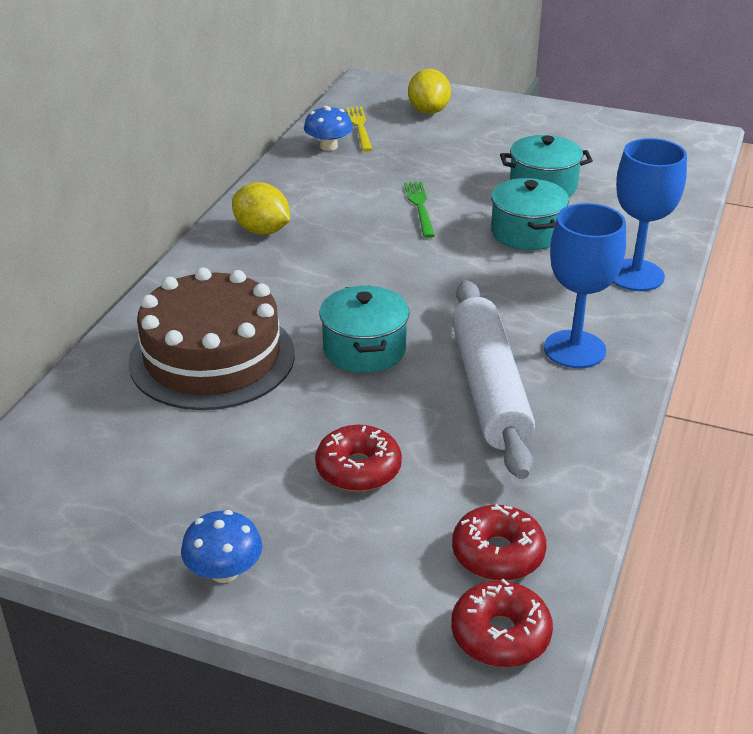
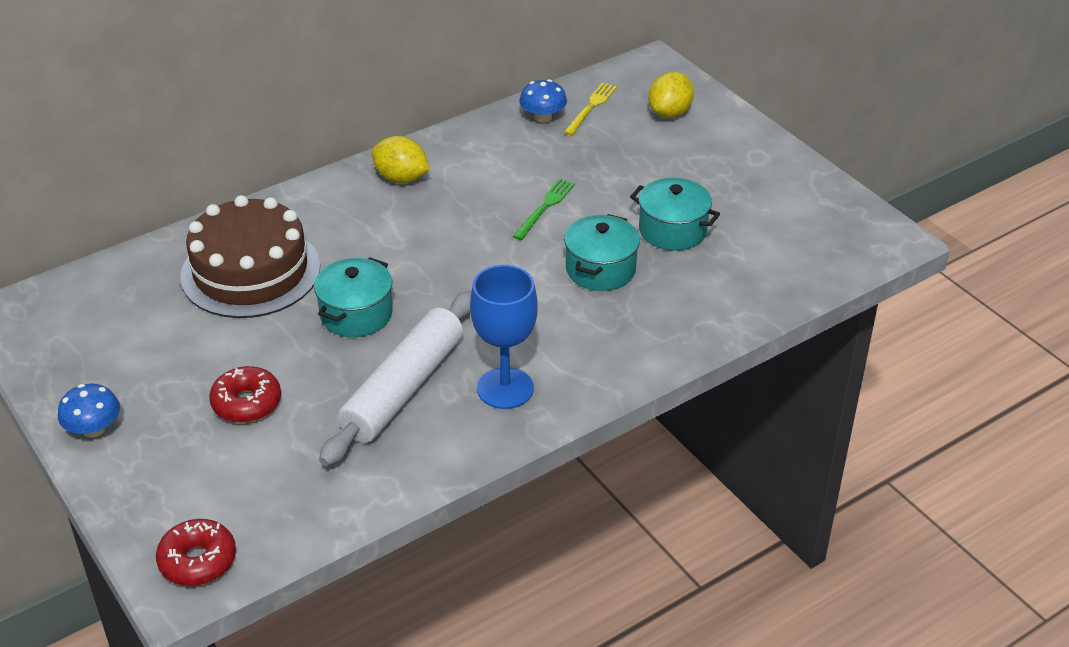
camera: 35 degrees right, 5 degrees up
(262, 231) = (401, 178): yellow lemon -> yellow lemon turned 45 degrees counterclockwise
(498, 554) = (260, 509): red donut -> none
(635, 275) = (638, 348): blue goblet -> none

